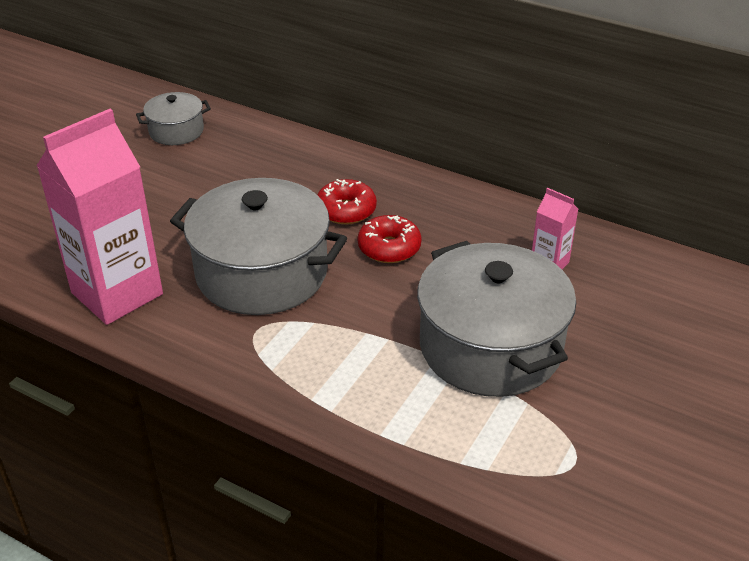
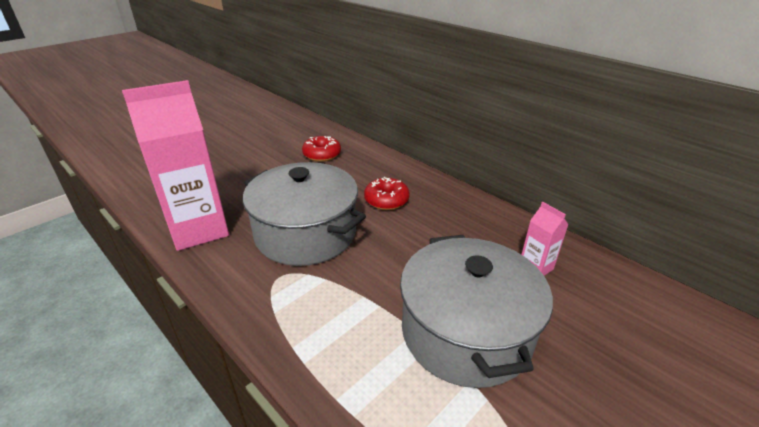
camera: 15 degrees right, 5 degrees down
(176, 131) = (299, 136): grey pot -> none
(389, 248) = (408, 232): red donut -> red donut (322, 154)

